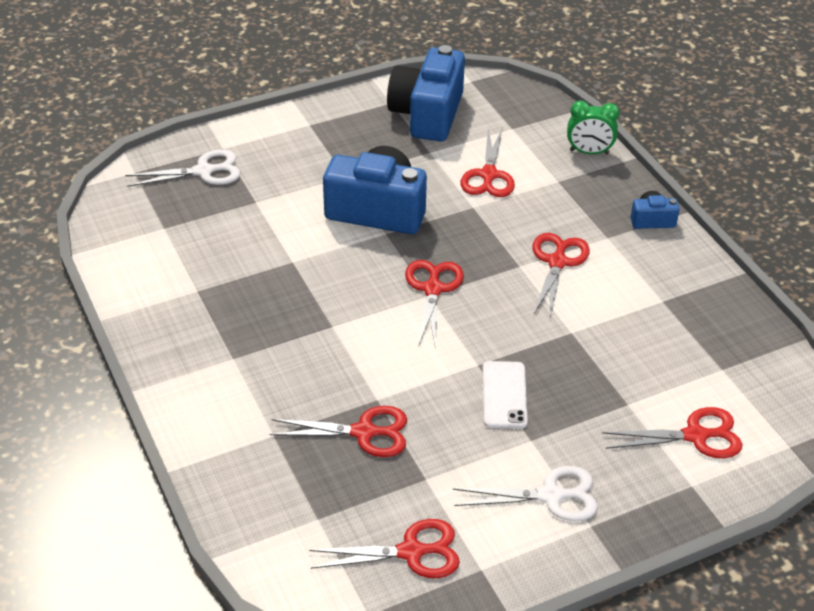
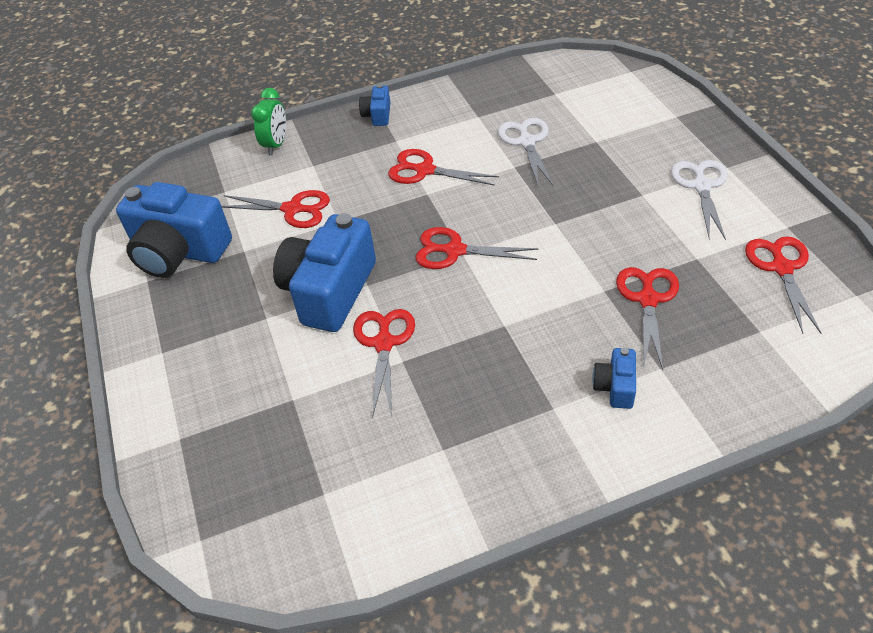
camera: 80 degrees left, 5 degrees up
(203, 171) = (221, 457): white scissors -> white scissors (526, 142)
(253, 401) = (615, 387): none -> blue camera
(504, 395) = (592, 208): white phone -> none
(695, 436) = (626, 111): red scissors -> red scissors (384, 343)

